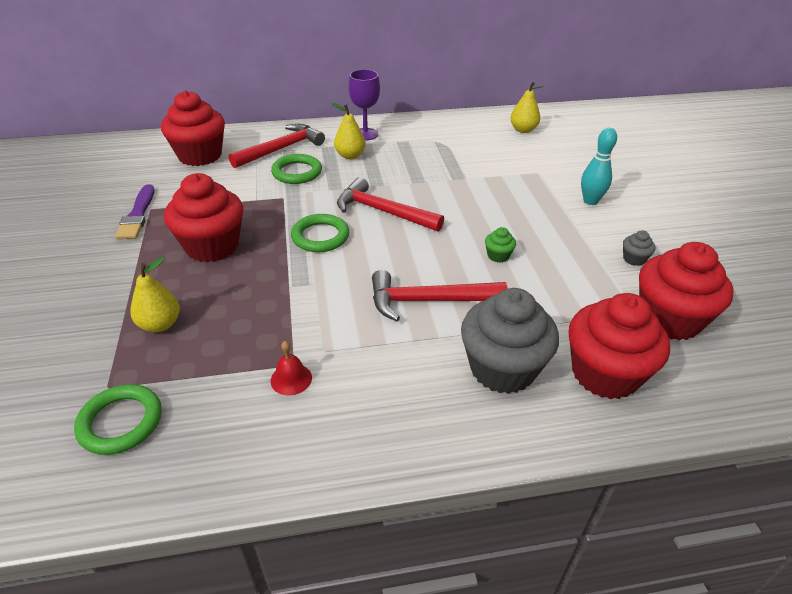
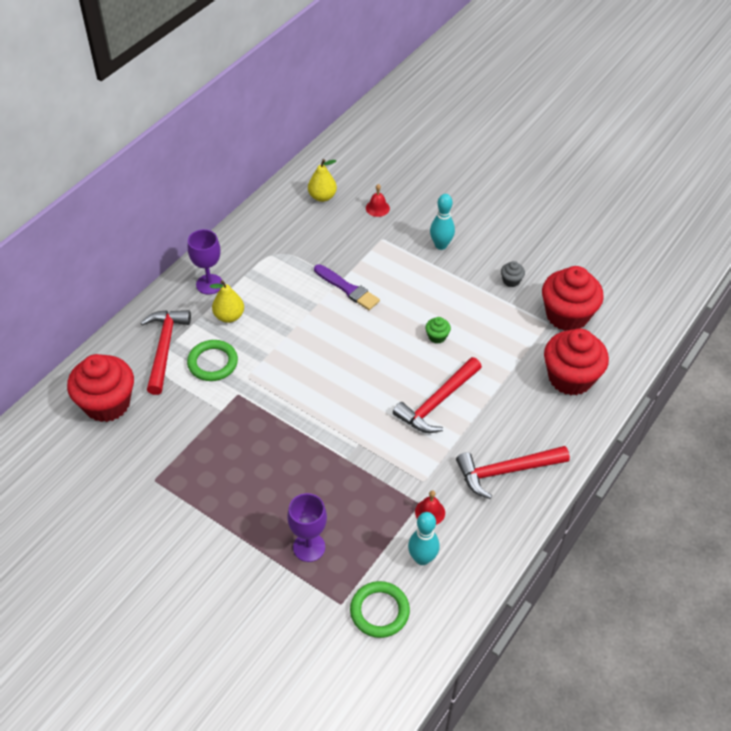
camera: 45 degrees left, 10 degrees up
(137, 215) = (154, 492): purple brush -> purple brush (348, 289)
(160, 324) = (309, 547): yellow pear -> purple goblet
(212, 246) = (252, 471): red cupcake -> none
(224, 411) = (422, 558): none -> turquoise bowling pin
(320, 236) = (312, 406): green ring -> none
(382, 211) = (323, 353): red hammer -> red hammer (506, 471)
(502, 368) = (522, 415): grey cupcake -> none
(562, 155) = (377, 208): none -> red bell

